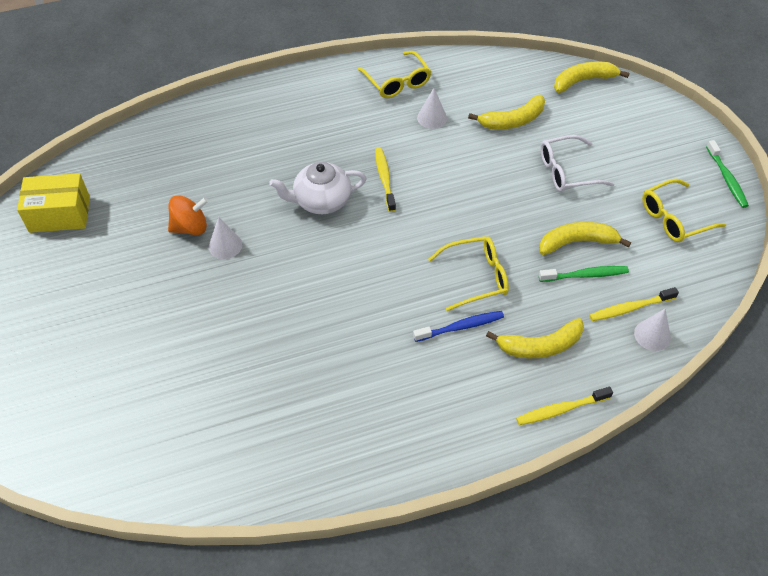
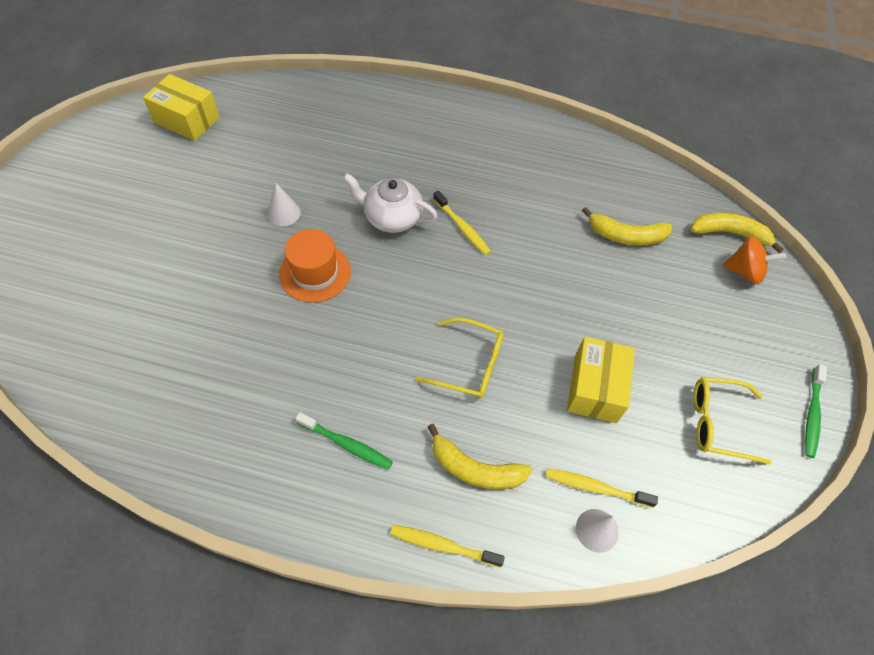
camera: 30 degrees right, 5 degrees up
(190, 227) = (270, 183): orange spinning top -> orange spinning top (744, 271)
(295, 277) = (315, 272): none -> orange hat
(384, 179) = (462, 227): yellow toothbrush -> yellow toothbrush turned 120 degrees clockwise
(397, 82) = (545, 147): yellow glasses -> none
(432, 118) = (550, 194): white cone -> none
(460, 327) = (416, 403): blue toothbrush -> none
(566, 171) = (641, 313): white glasses -> none
(577, 242) = (595, 388): yellow banana -> yellow box
(585, 275) = (576, 426): green toothbrush -> green toothbrush (346, 444)

